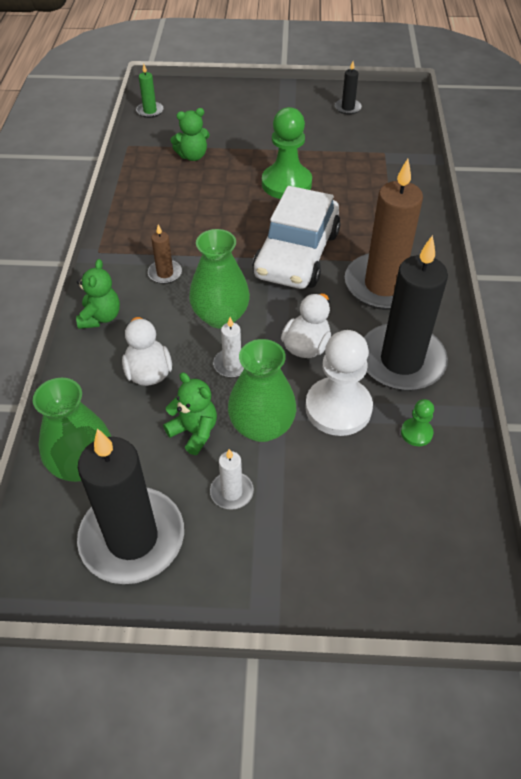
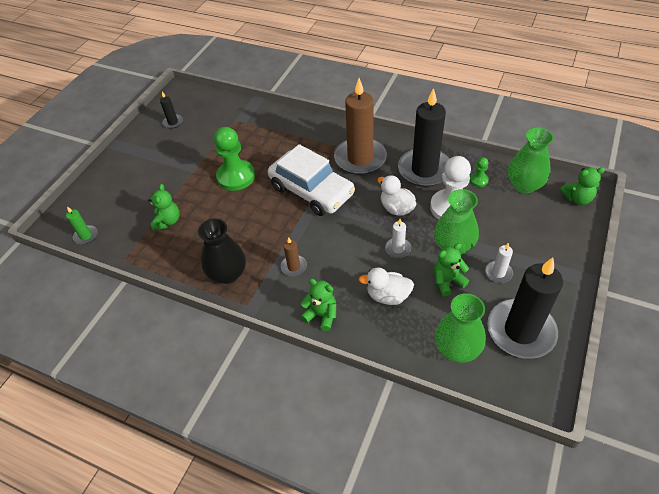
camera: 65 degrees left, 0 degrees up
(135, 224) = (228, 274): none -> black vase
(220, 316) = (351, 244): green vase -> green vase (524, 185)
(450, 588) = (577, 198): none -> green teddy bear

